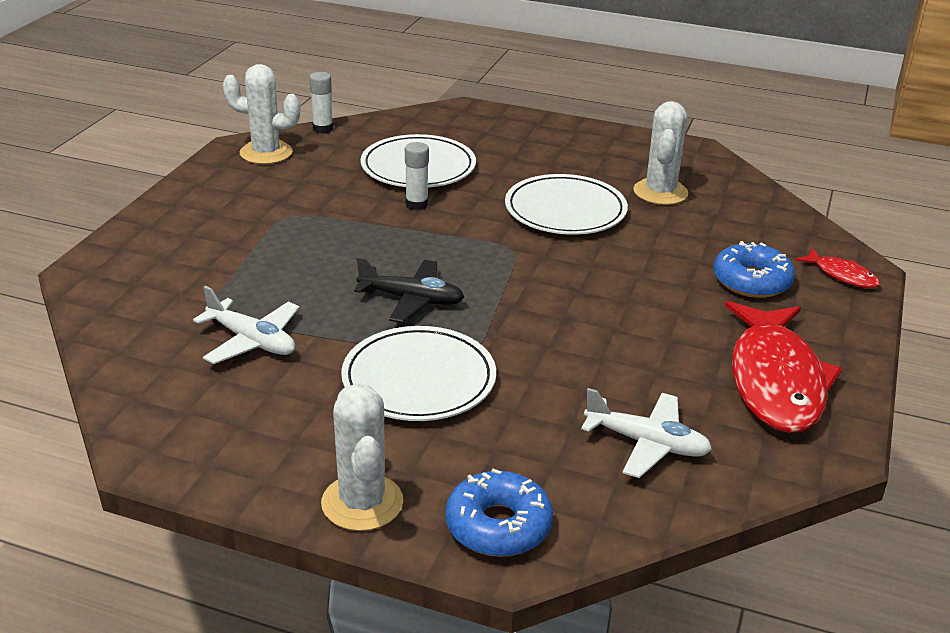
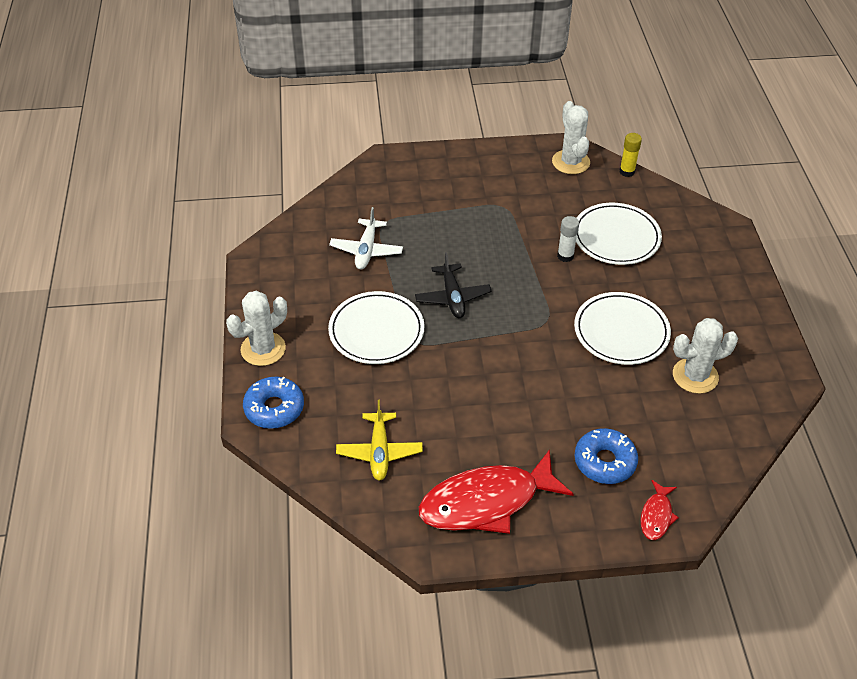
camera: 65 degrees right, 15 degrees up
(323, 129) = (627, 172): white glue stick -> yellow glue stick
(646, 443) = (379, 451): white plane -> yellow plane

